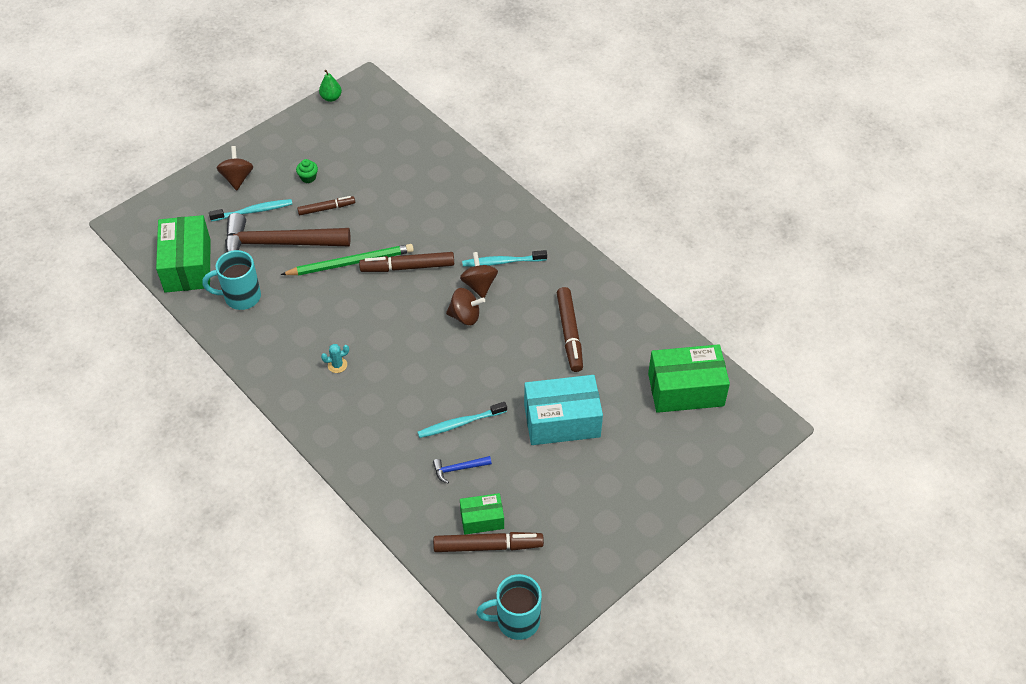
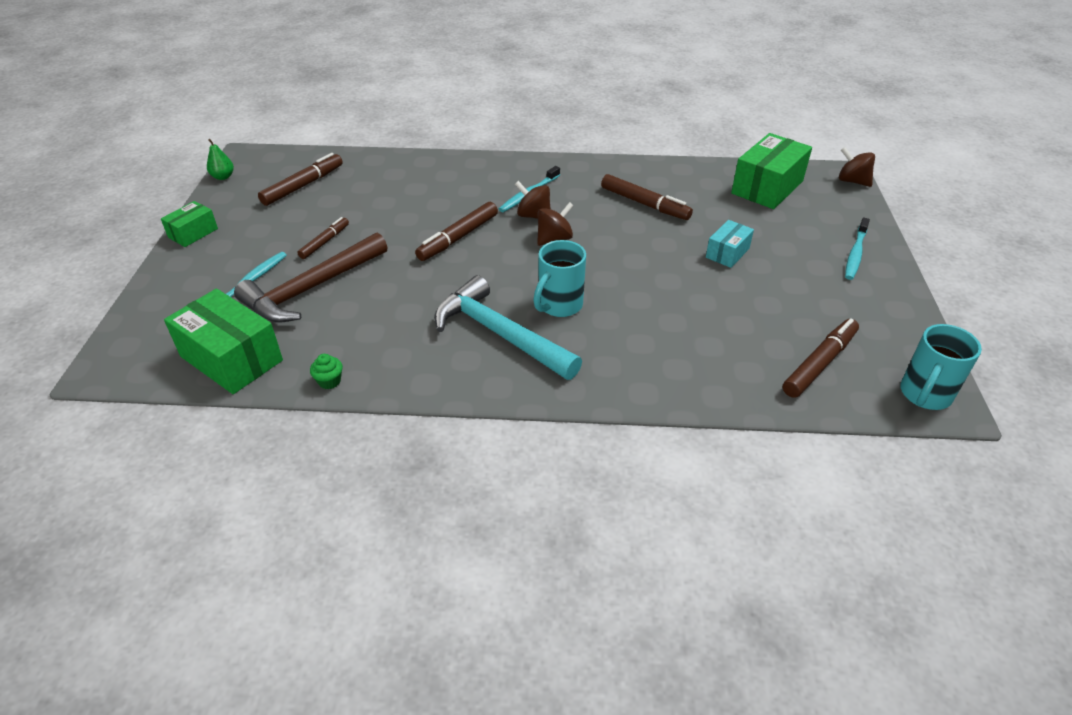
camera: 45 degrees left, 10 degrees down
(237, 178) = (198, 269): brown spinning top -> brown spinning top (852, 181)
(241, 297) = (328, 346): turquoise mug -> turquoise mug (559, 305)
(308, 177) = (275, 232): green cupcake -> green cupcake (329, 381)
(337, 365) = (500, 334): turquoise cactus -> turquoise hammer
(350, 263) = (402, 263): green pencil -> none
(369, 143) = (303, 186): none -> brown marker
(459, 469) = (712, 331): blue hammer -> none
(460, 423) = (663, 303): turquoise toothbrush -> turquoise toothbrush (855, 253)
(482, 519) = (785, 350): green box -> green box (193, 233)
(562, 421) = (727, 253): turquoise box -> turquoise box, size x0.55

